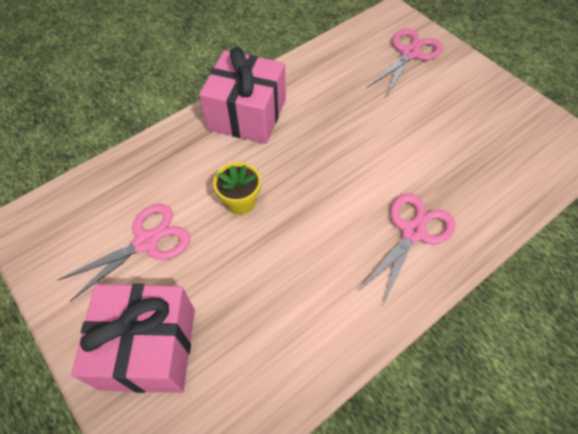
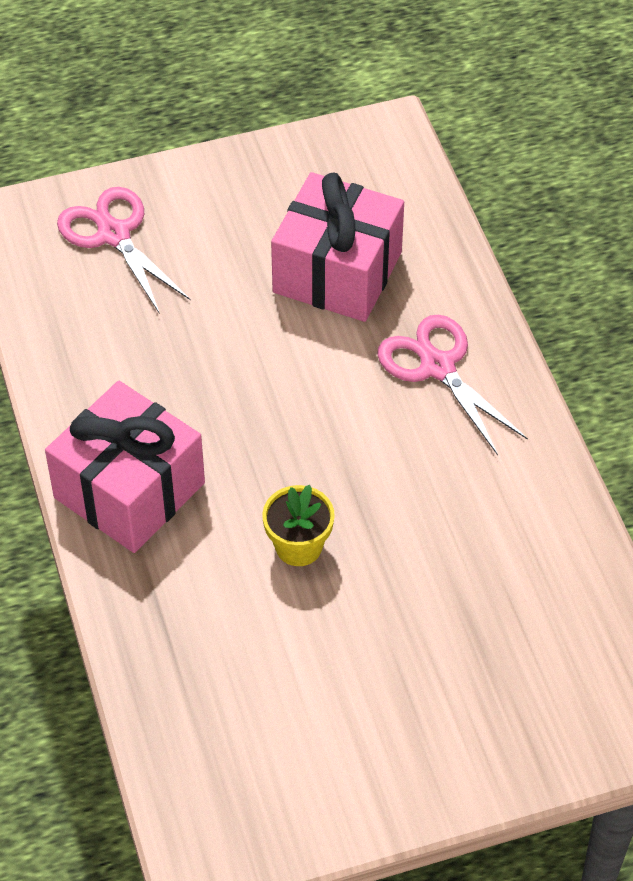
camera: 70 degrees left, 5 degrees down
(146, 242) = (315, 683): pink scissors -> none
(148, 348) = (483, 711): pink gift -> pink gift (337, 272)

